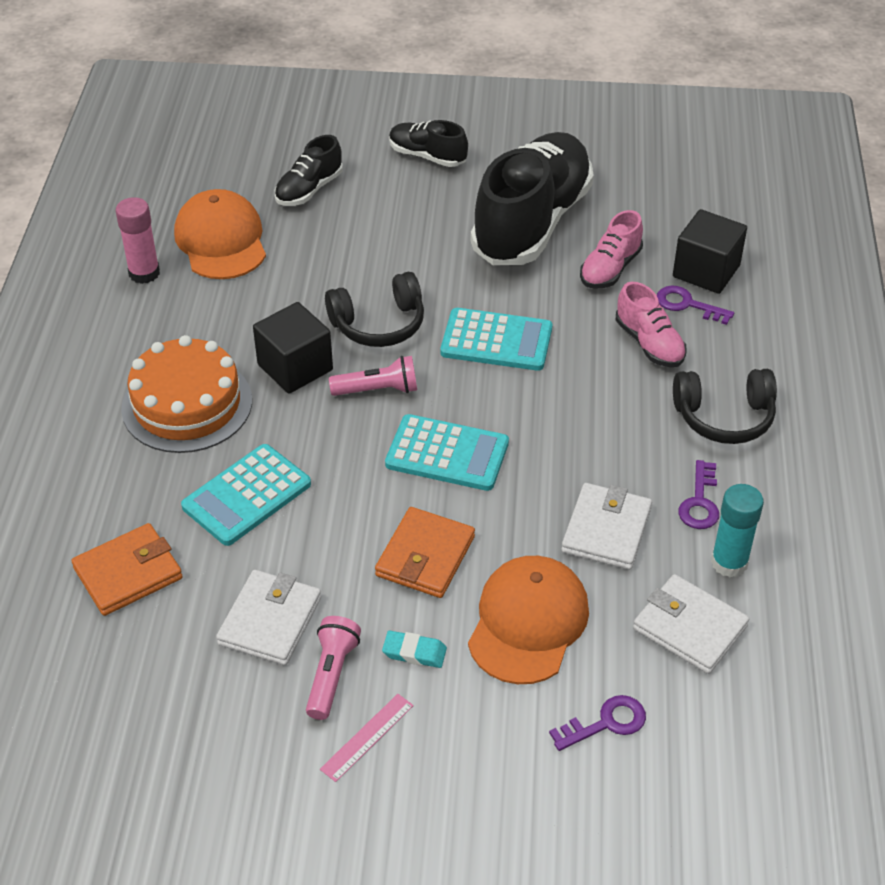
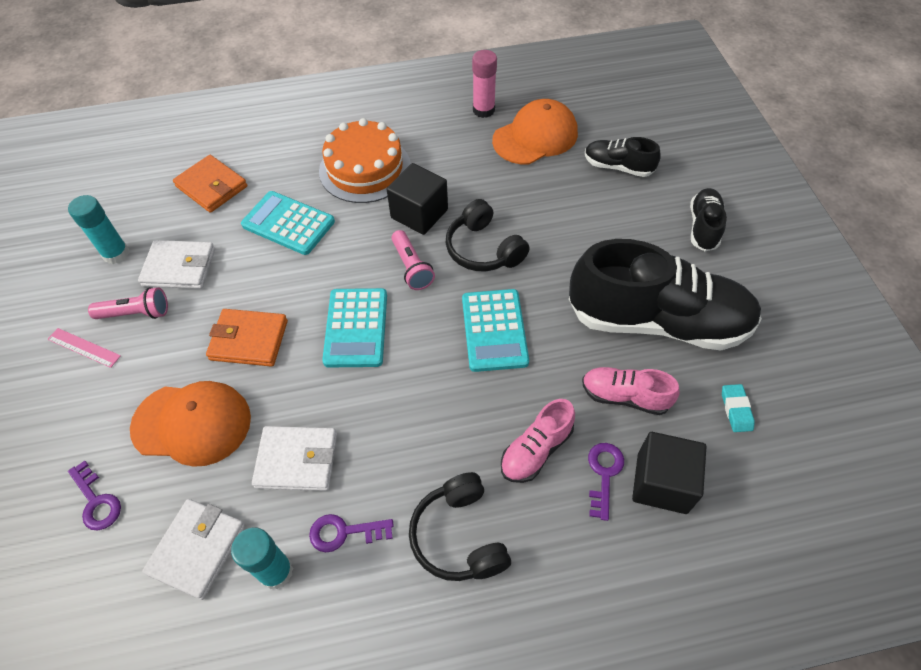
camera: 75 degrees right, 10 degrees up
(207, 696) = (116, 254): none -> turquoise glue stick
(414, 652) = (158, 356): turquoise eraser -> turquoise eraser (736, 410)

